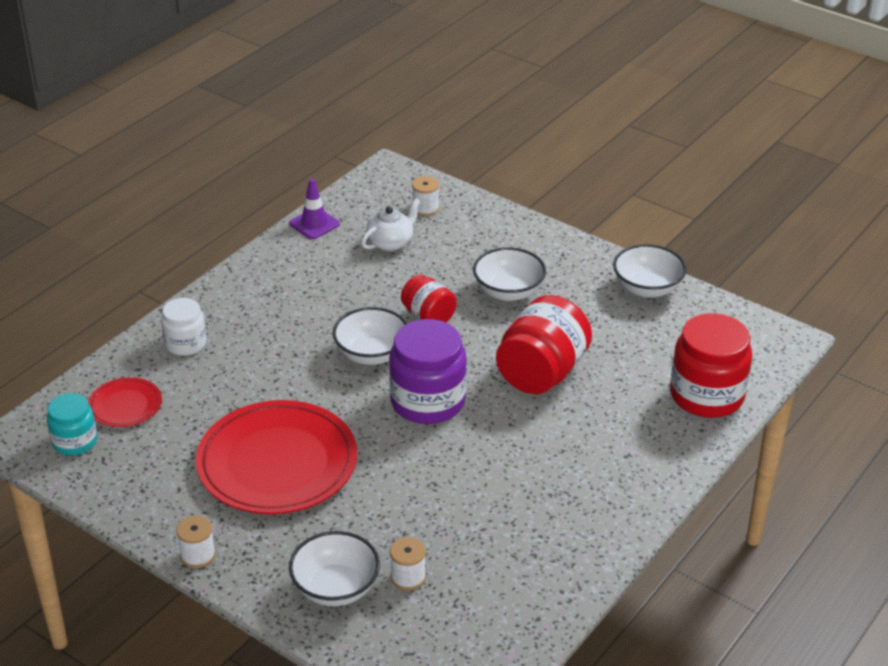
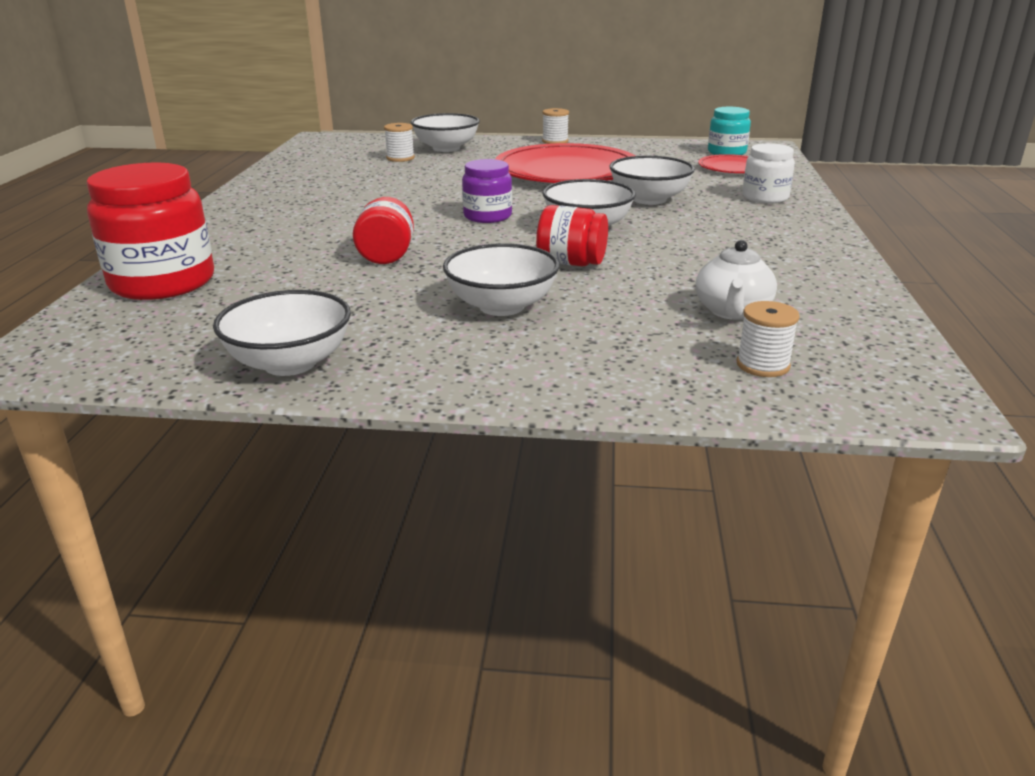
camera: 150 degrees right, 10 degrees down
(275, 377) = (649, 199): none -> white bowl
(314, 224) = (863, 302): purple traffic cone -> none
(427, 401) = (487, 216): purple jar -> purple jar, size x0.58
(541, 373) = (386, 255): red jar -> red jar, size x0.58

